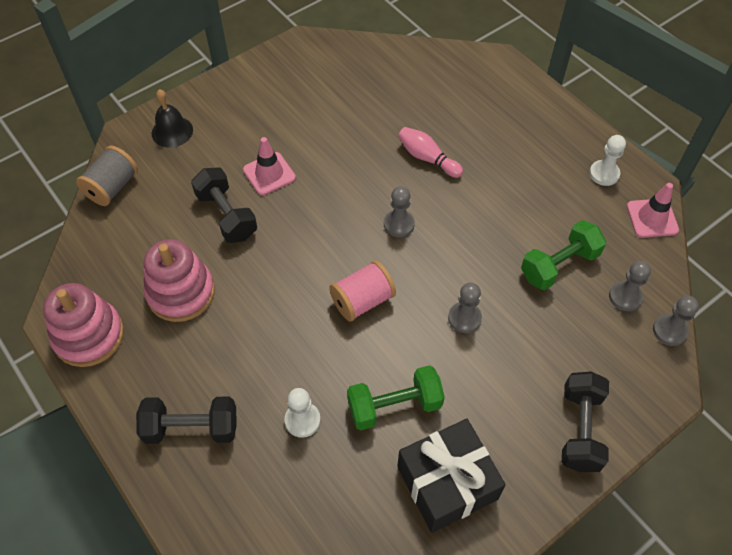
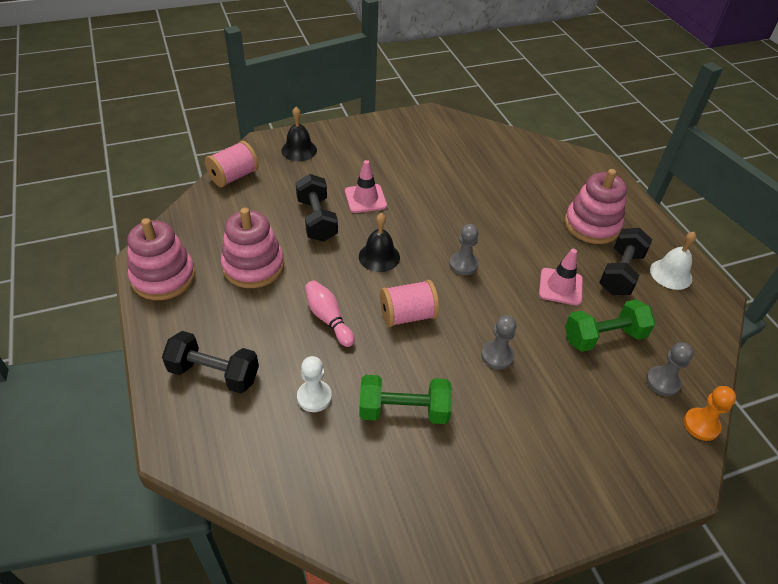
camera: 15 degrees right, 10 degrees down
(112, 187) = (234, 177): grey spool -> pink spool
(309, 241) = (379, 257): none -> black bell
(427, 158) = (508, 221): pink bowling pin -> pink bowling pin (328, 319)
(447, 483) = (429, 495): black gift -> none
(513, 138) = (592, 225): none -> pink stacking toy
(580, 429) = (580, 488): black dumbbell -> black dumbbell (620, 273)
(604, 174) = (671, 274): white pawn -> white bell
(652, 218) = (709, 322): pink traffic cone -> pink traffic cone (560, 287)
(669, 331) = (701, 425): grey pawn -> orange pawn

